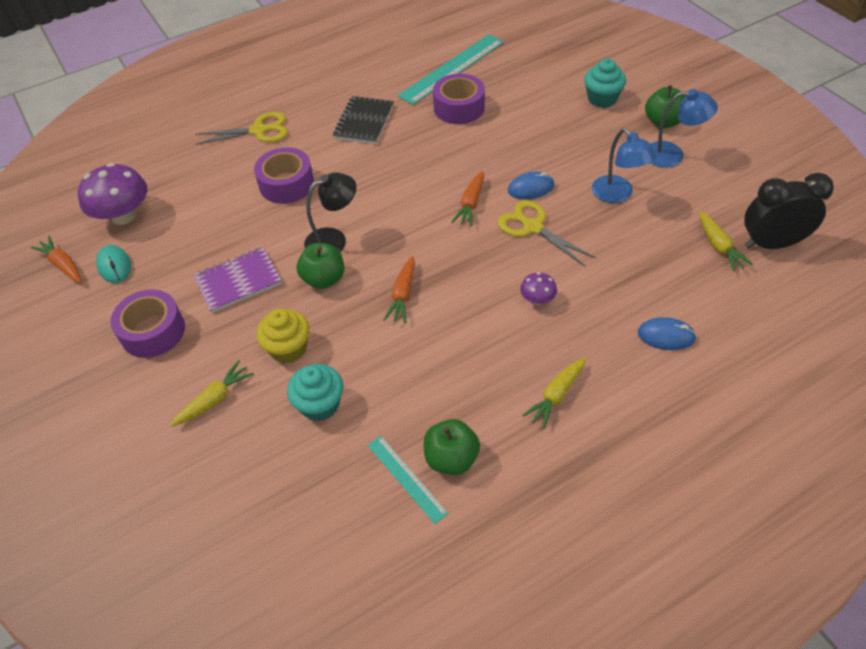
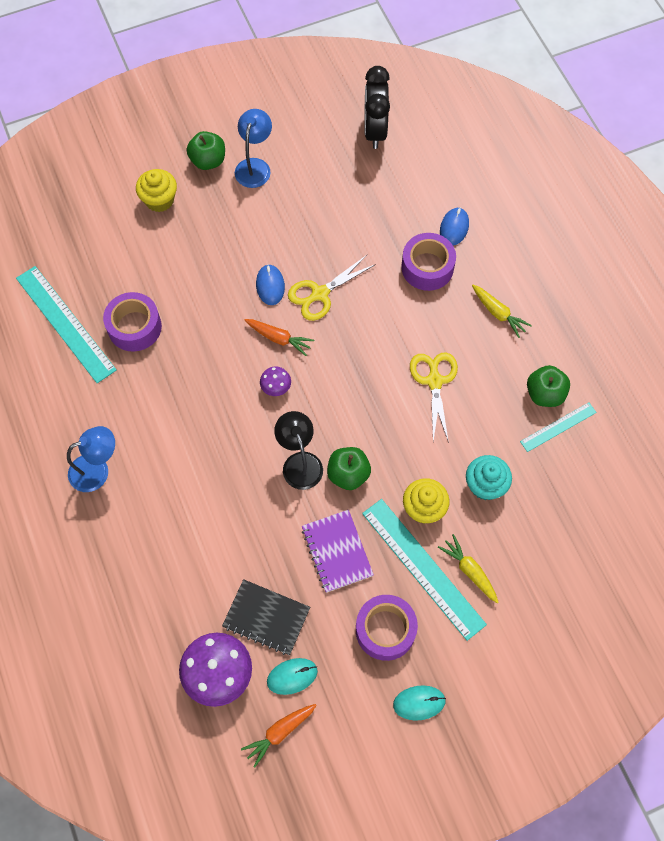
camera: 85 degrees left, 15 degrees up
(72, 369) = (419, 703): none -> turquoise mouse
(219, 355) = (423, 568): none -> turquoise ruler
(259, 130) = (113, 531): yellow scissors -> yellow scissors (434, 381)
(286, 184) = (210, 503): purple tape -> purple tape (427, 267)
(364, 122) = (130, 421): black notebook -> black notebook (266, 618)
(403, 295) = (379, 409): orange carrot -> none
(537, 299) = (402, 307): purple mushroom -> purple mushroom (276, 387)
(602, 99) = (159, 200): turquoise cupcake -> yellow cupcake
(617, 195) = (295, 220): blue lamp -> blue lamp (97, 470)
(719, 246) = (370, 166): yellow carrot -> none

